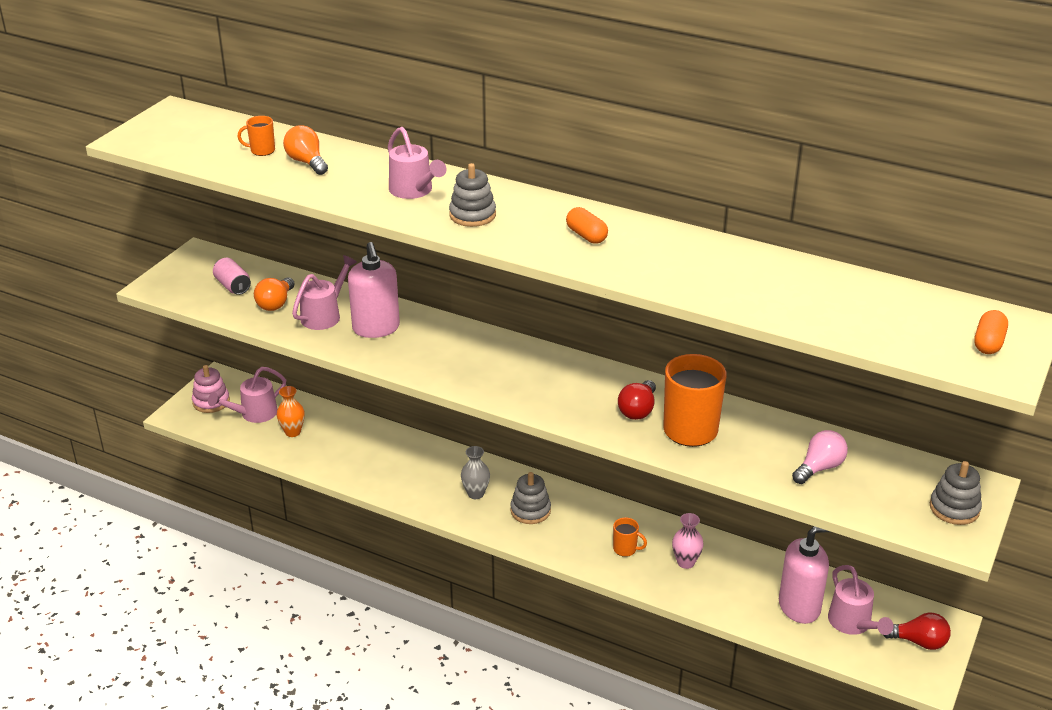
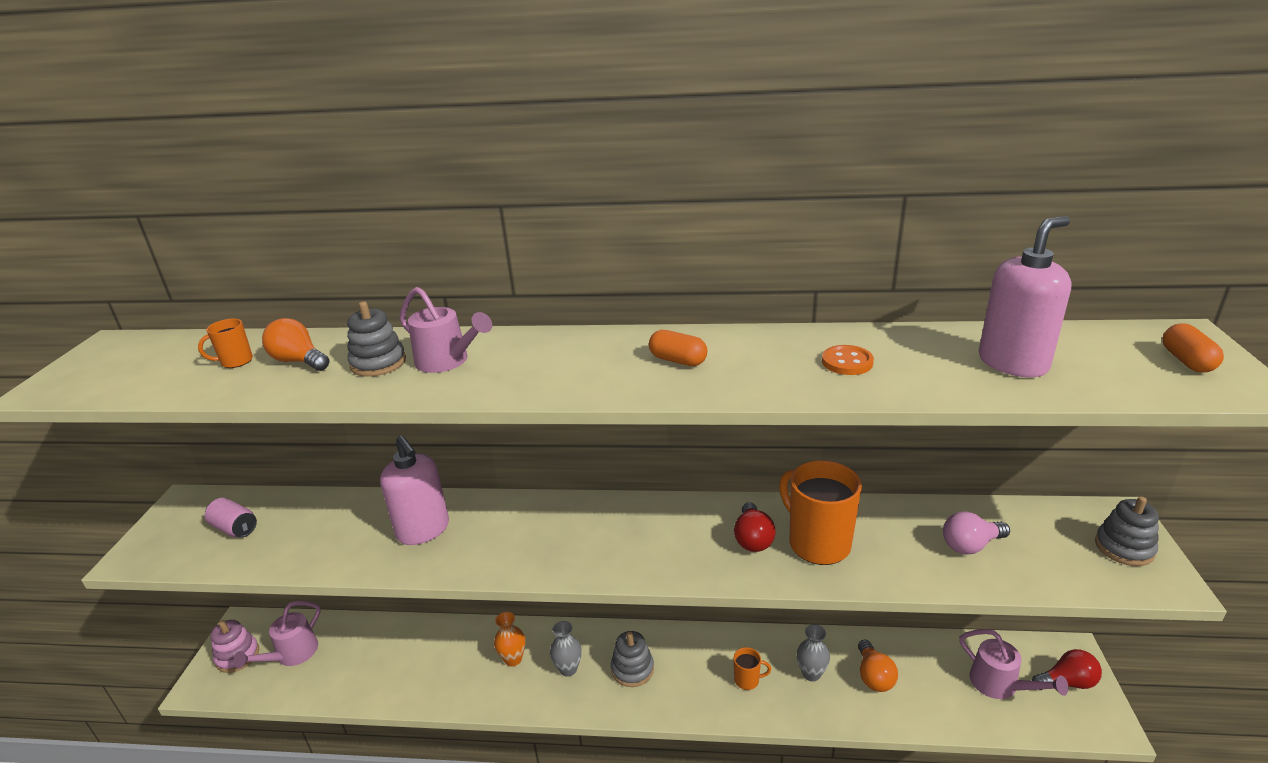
camera: 20 degrees left, 5 degrees down
(276, 303) = (293, 534): orange light bulb -> orange light bulb (873, 676)
(293, 432) = (343, 662): orange vase -> orange vase (513, 659)
(325, 315) = (357, 532): pink watering can -> none
(472, 215) = (533, 370): grey stacking toy -> grey stacking toy (378, 363)
(686, 562) = (811, 673): pink vase -> grey vase
(715, 271) = (847, 362): none -> orange button
(799, 607) = (942, 684): pink soap dispenser -> pink soap dispenser (1013, 363)
(819, 468) = (970, 545): pink light bulb -> pink light bulb turned 135 degrees counterclockwise

